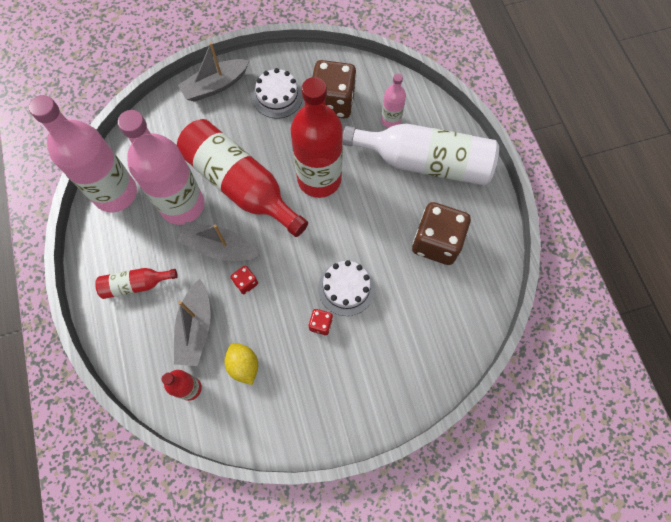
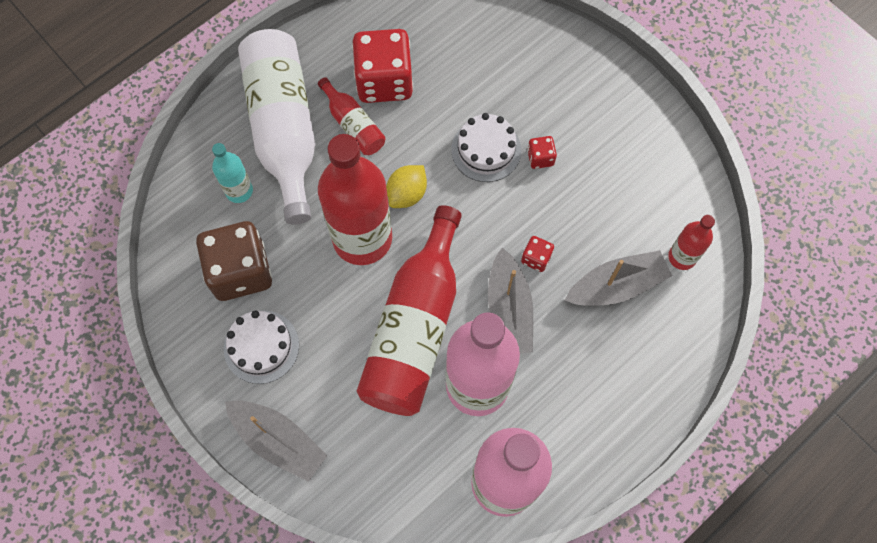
camera: 115 degrees left, 0 degrees up
(136, 285) = (605, 383): red bottle -> red bottle (353, 125)
(244, 365) = (627, 214): yellow lemon -> yellow lemon (407, 194)
(390, 120) = (239, 191): pink bottle -> turquoise bottle
(436, 242) = (384, 81): brown dice -> red dice

